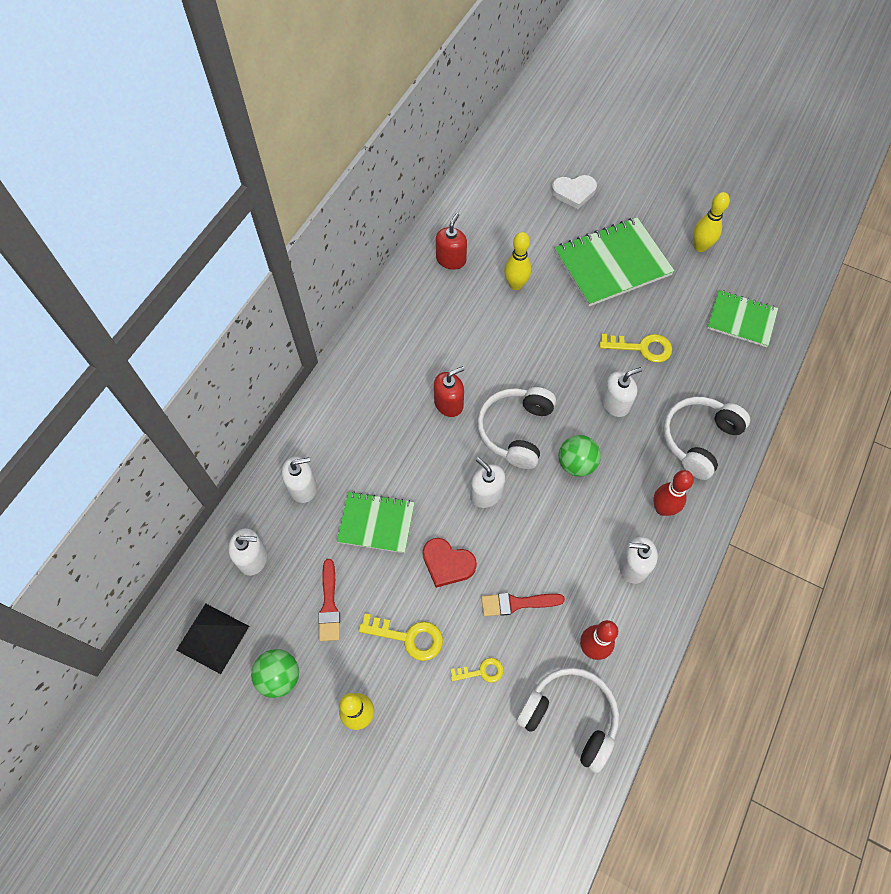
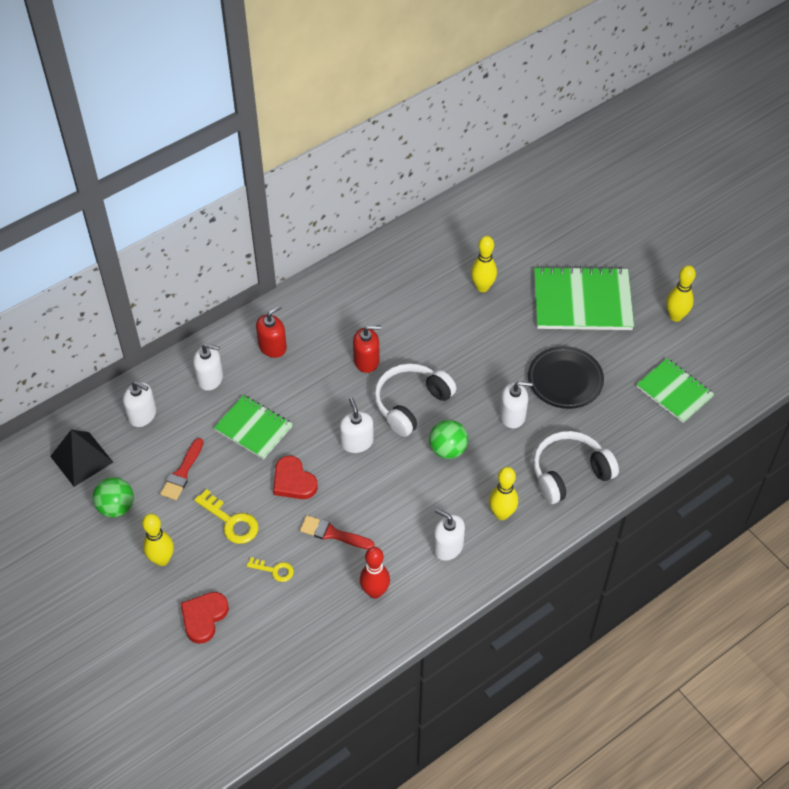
camera: 25 degrees right, 10 degrees down
(438, 761) = (204, 617): none -> red heart
(451, 259) = (437, 246): red soap dispenser -> red soap dispenser (272, 346)
(569, 717) = (325, 633): white headphones -> none
(574, 192) = (584, 228): white heart -> none
(641, 348) = (565, 380): yellow key -> black plate
(662, 508) = (501, 514): red bowling pin -> yellow bowling pin

